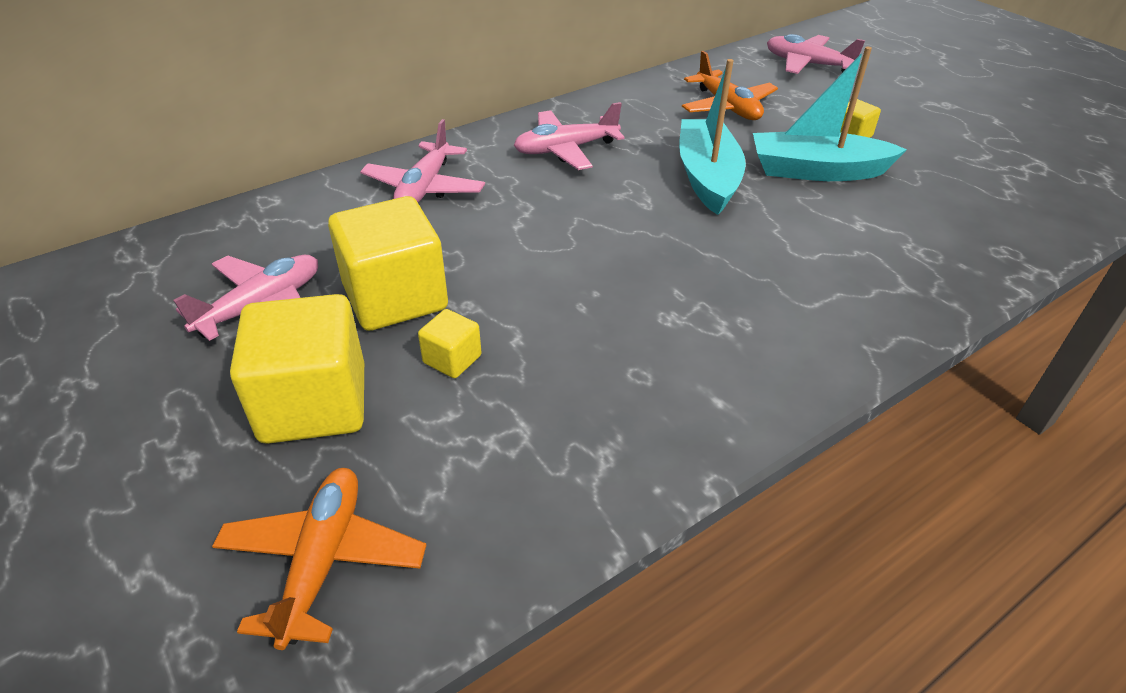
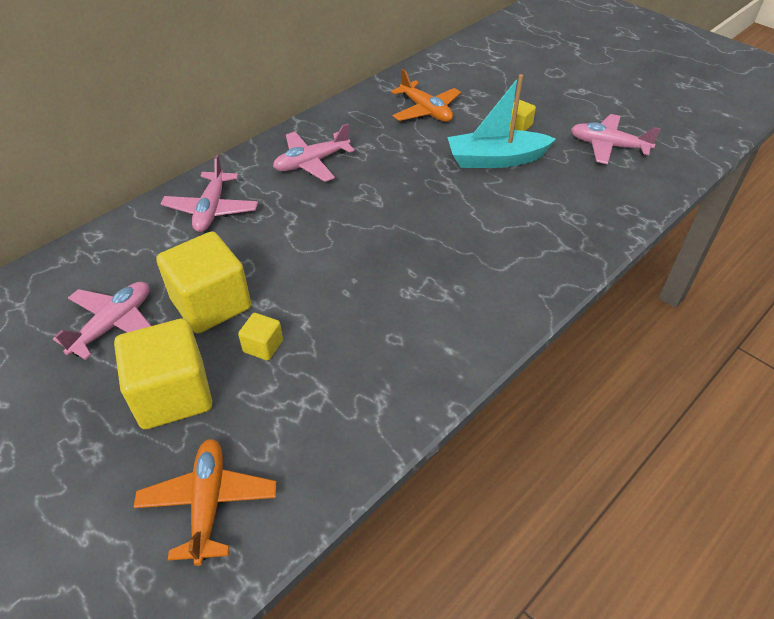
camera: 10 degrees left, 5 degrees up
(707, 177) = (419, 174): turquoise boat -> none
(807, 64) = (480, 65): pink plane -> pink plane (608, 146)

